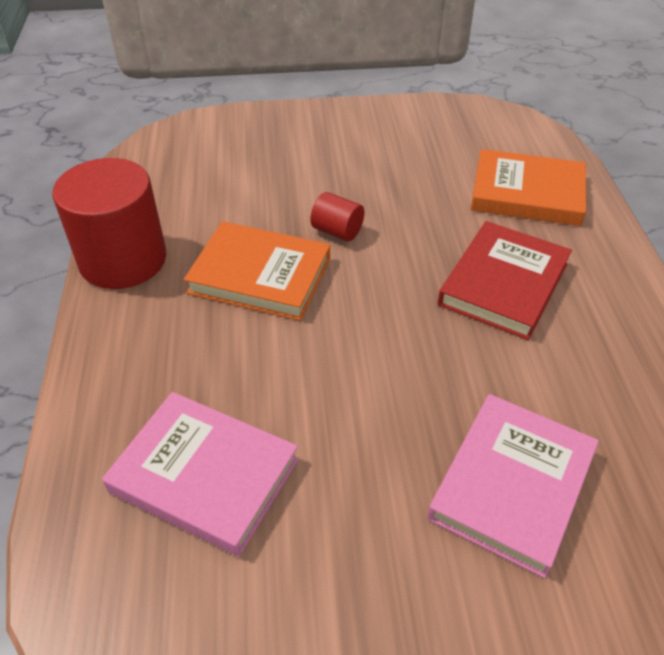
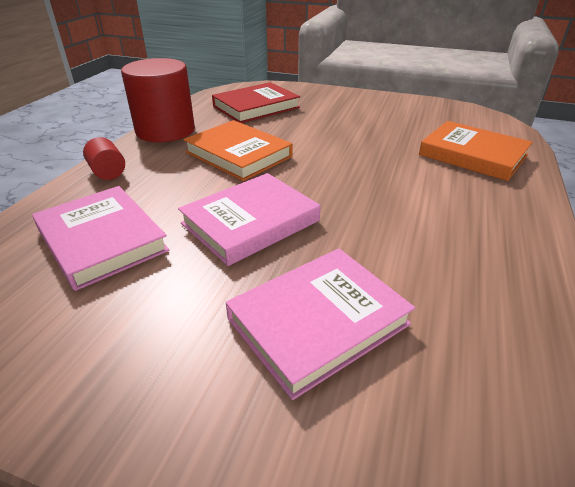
camera: 25 degrees right, 10 degrees down
(337, 231) = (309, 145): red cylinder -> red cylinder (108, 172)
(356, 383) = (250, 222): none -> pink book
(503, 284) = (413, 198): red book -> red book (256, 107)

